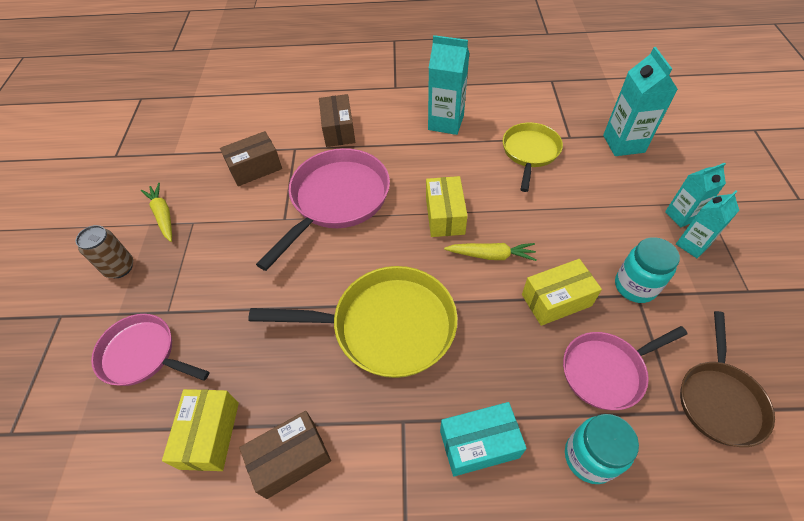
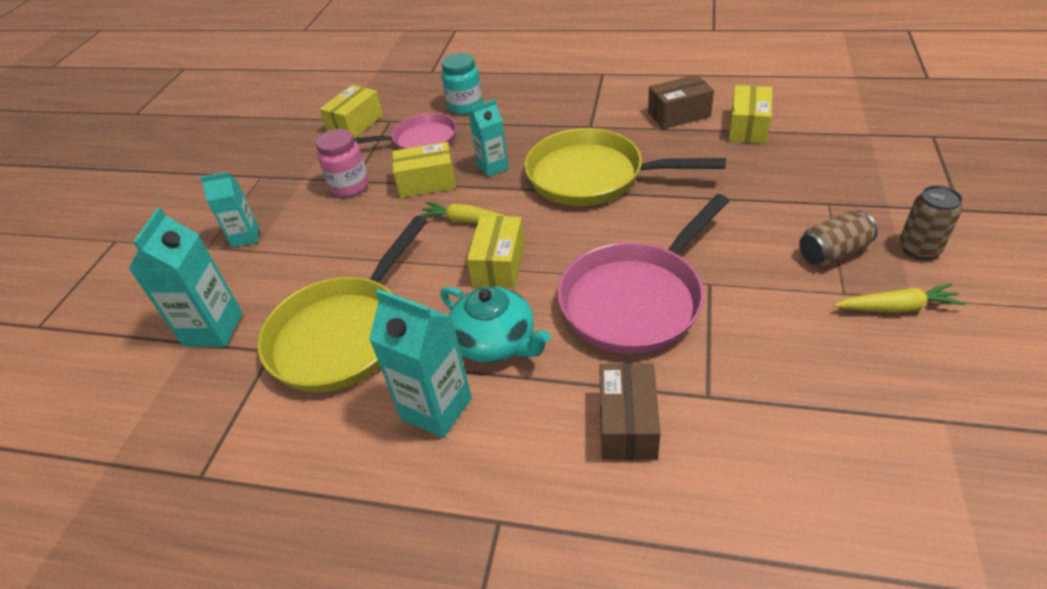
camera: 165 degrees left, 10 degrees down
(142, 355) = (837, 174): pink pan -> none
(163, 215) = (896, 307): yellow carrot -> yellow carrot turned 75 degrees counterclockwise
(186, 256) = (833, 252): none -> brown can
(255, 168) = (771, 367): brown box -> none
(425, 161) = (495, 342): none -> turquoise teapot
(479, 444) = (537, 114): turquoise box -> none
(530, 152) = (343, 334): yellow pan -> yellow pan, size x1.60
(635, 286) = (350, 186): turquoise jar -> pink jar
(692, 245) = (265, 211): turquoise carton -> turquoise carton (493, 167)
(719, 400) = (355, 124): brown pan -> yellow box

